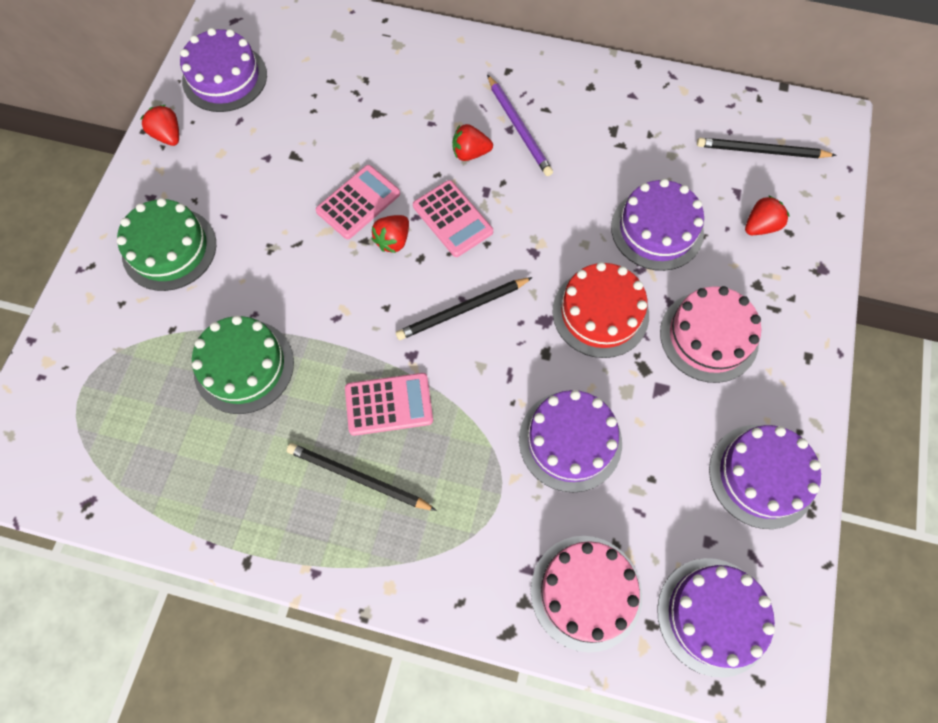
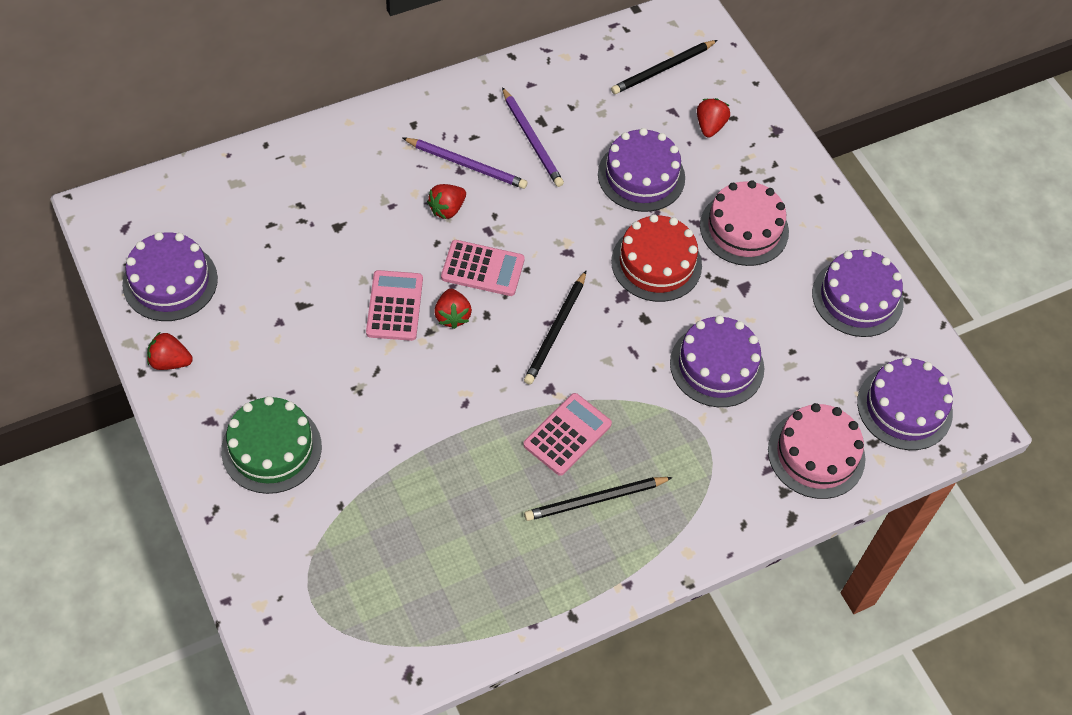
camera: 45 degrees left, 10 degrees down
(244, 366) = (429, 489): green cake -> none
(591, 140) = (532, 139): none -> purple pencil

